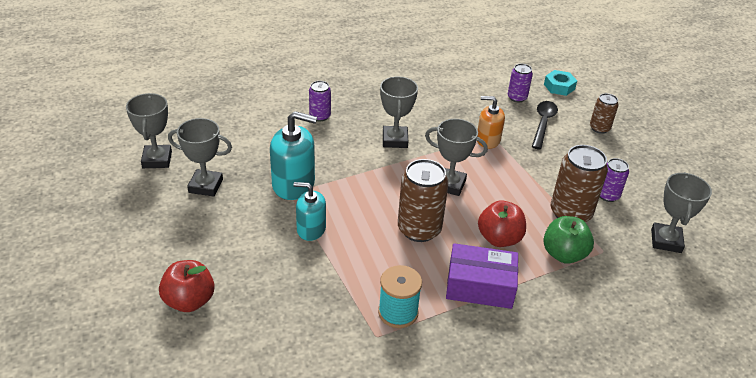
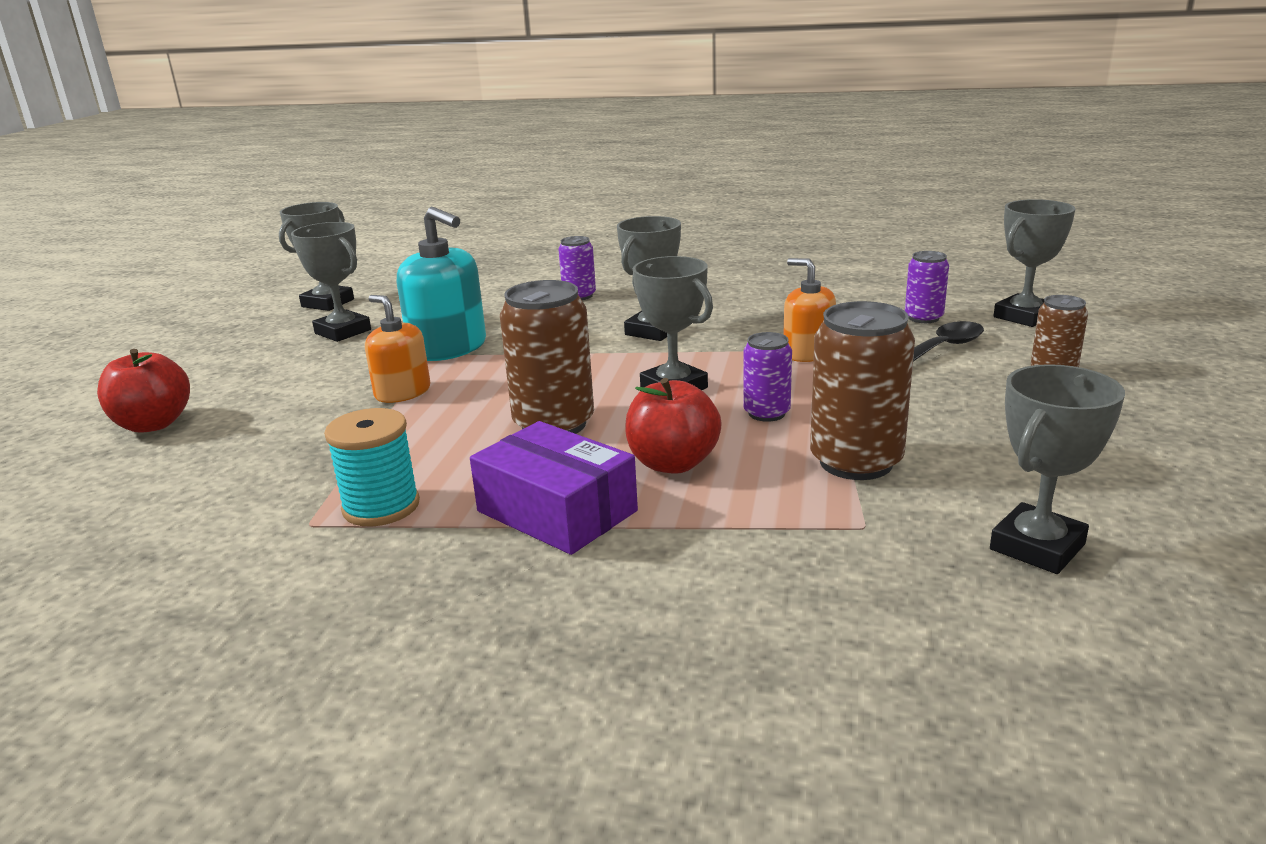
camera: 35 degrees right, 15 degrees down
(311, 229) = (402, 392): turquoise soap dispenser -> orange soap dispenser
(559, 87) = (1024, 316): turquoise nut -> grey trophy
(563, 254) = (771, 511): green apple -> none
(607, 195) = (968, 455): purple can -> purple can (766, 413)

